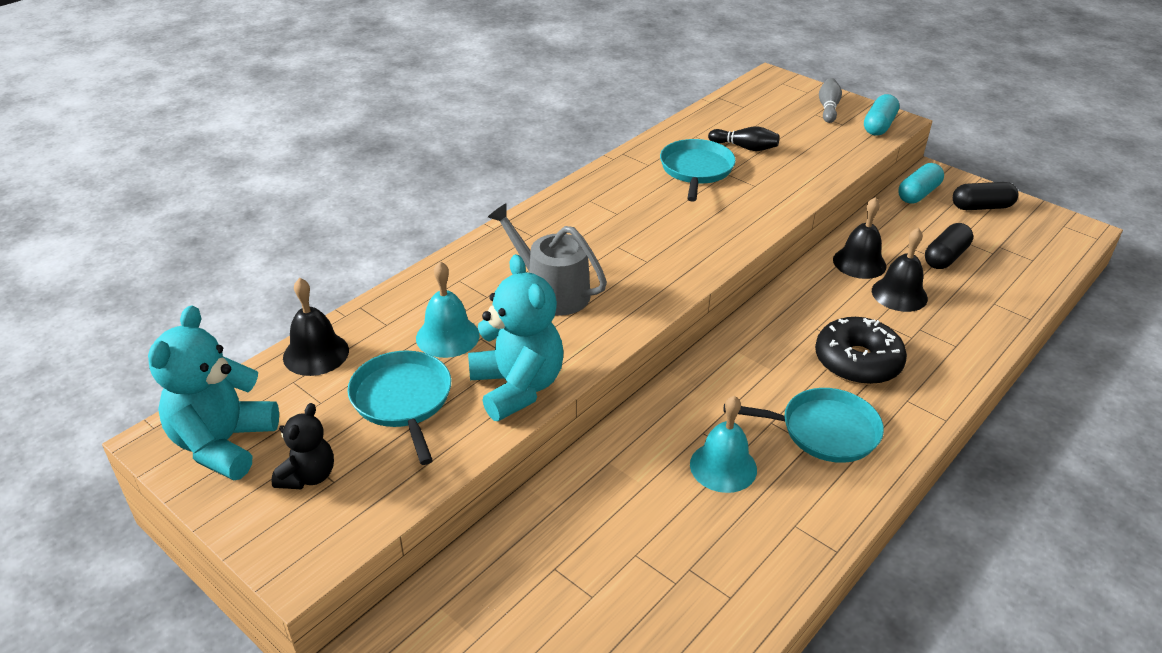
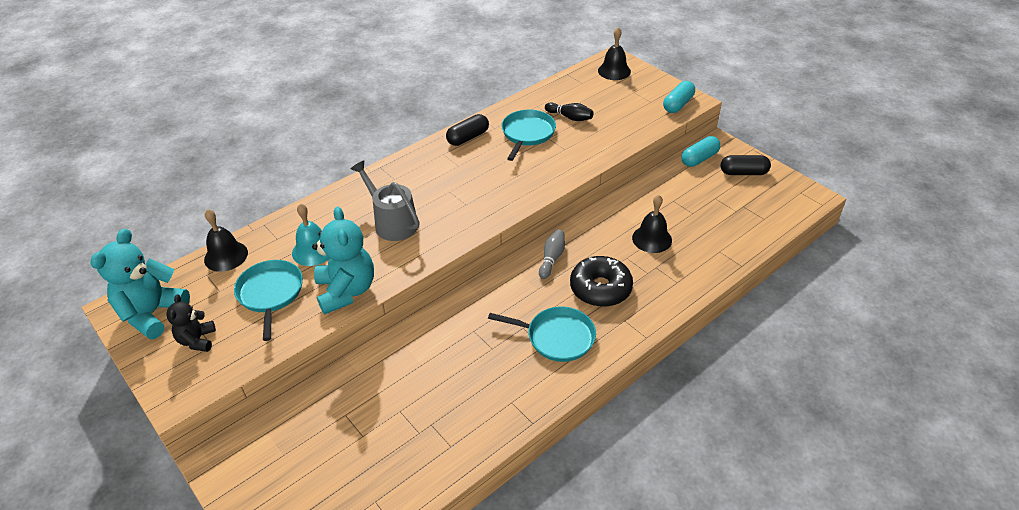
camera: 10 degrees right, 5 degrees up
(308, 476) = (197, 340): black teddy bear -> black teddy bear turned 150 degrees clockwise
(723, 466) = (478, 356): turquoise bell -> none
(828, 108) = (645, 87): grey bowling pin -> grey bowling pin (551, 258)
(859, 263) = (632, 212): black bell -> black bell (614, 71)
(945, 257) = (698, 212): black capsule -> black capsule (468, 138)

